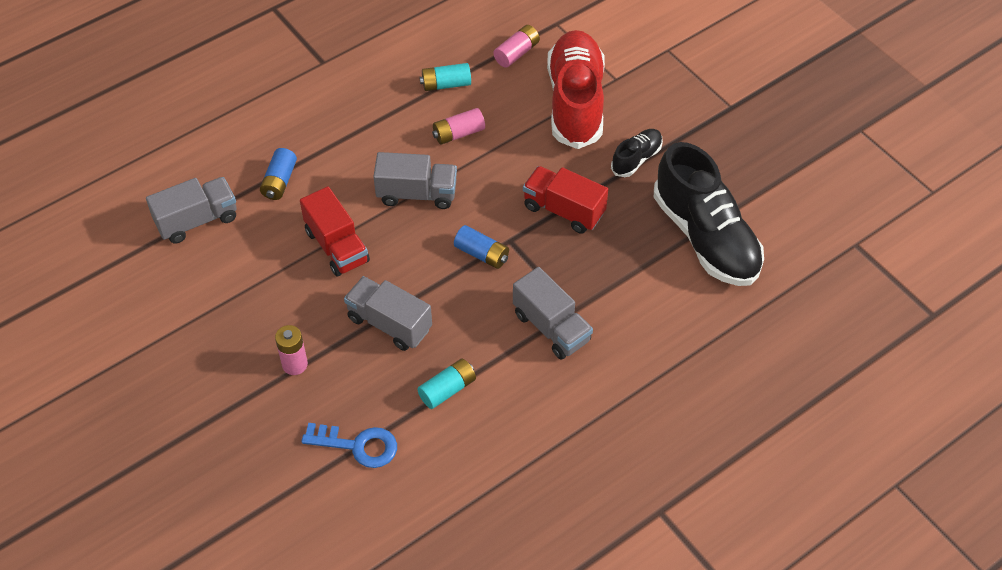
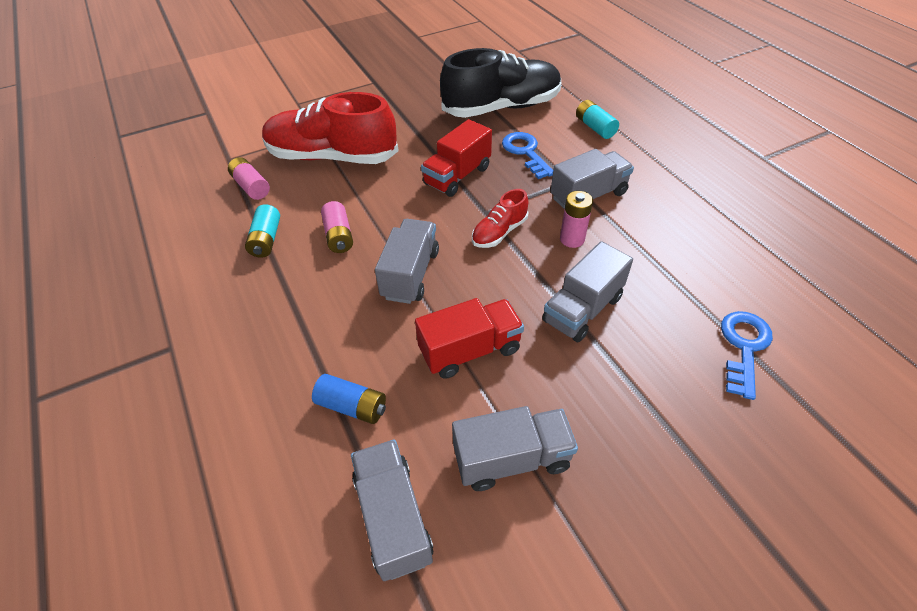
camera: 80 degrees left, 5 degrees down
(242, 282) = (512, 459): none -> grey truck
(295, 364) = (641, 403): pink battery -> pink battery (572, 239)
(447, 389) = (663, 270): turquoise battery -> turquoise battery (595, 127)
(481, 254) = (499, 232): blue battery -> red shoe
(618, 267) = (526, 152): none -> blue key
(636, 159) = (411, 131): black shoe -> none

